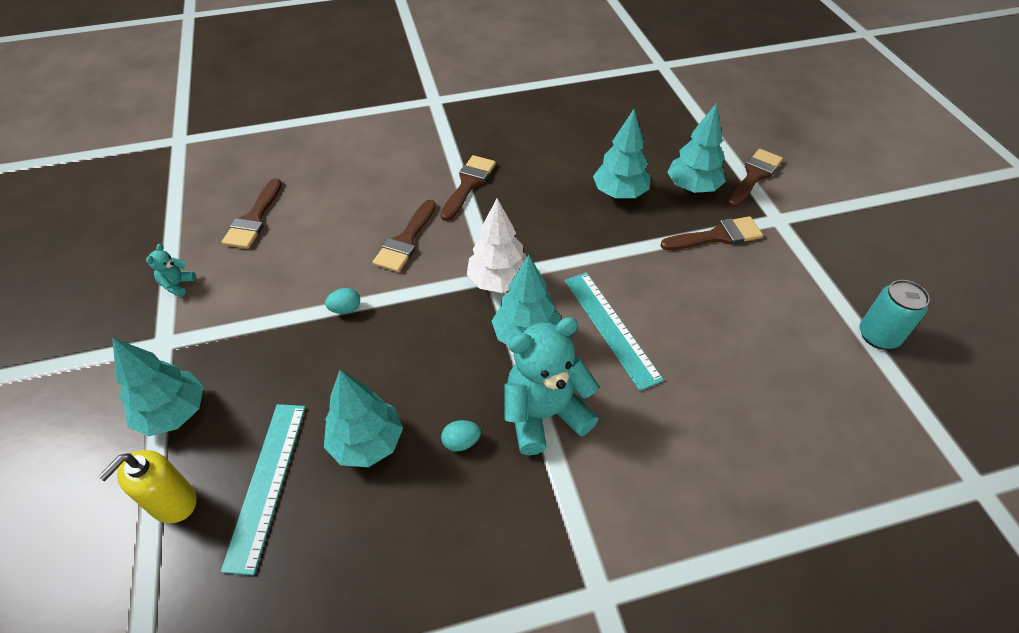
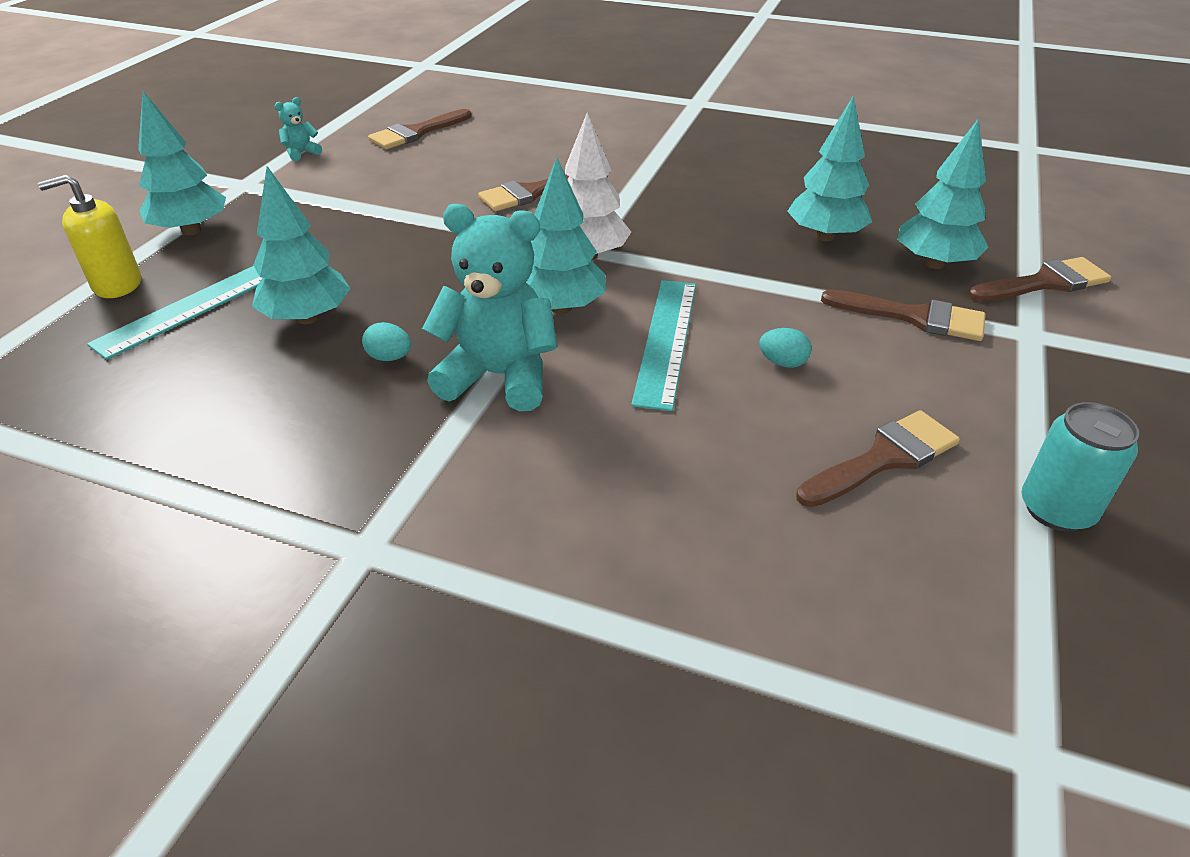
camera: 35 degrees right, 10 degrees down
(345, 309) = (413, 219): turquoise egg -> turquoise egg (782, 363)
(468, 184) = (652, 173): brown brush -> brown brush (884, 458)

